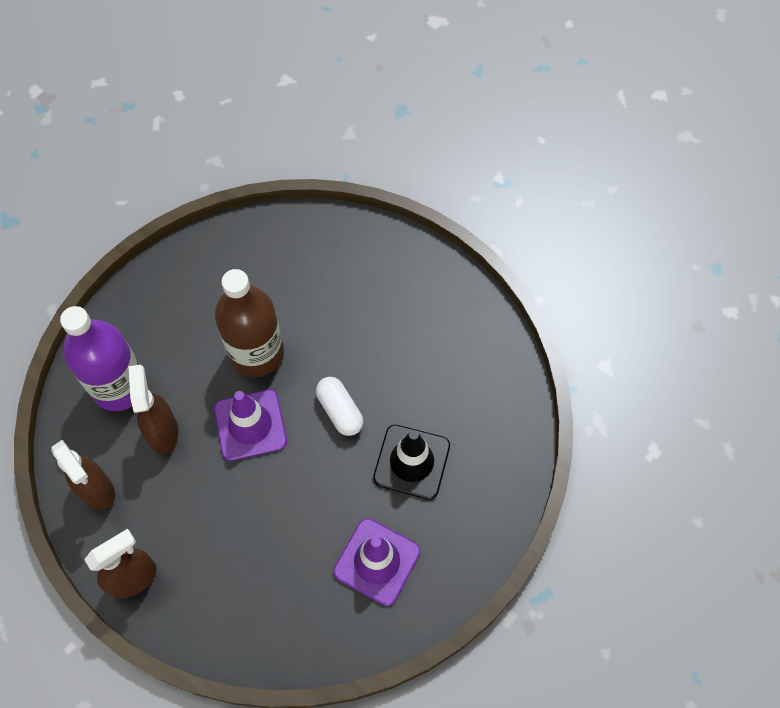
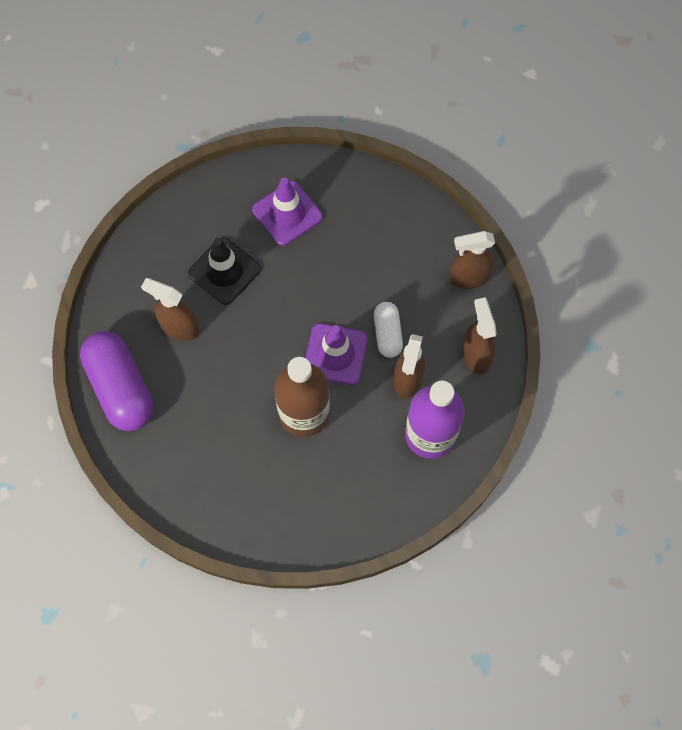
camera: 155 degrees left, 5 degrees up
(340, 411) = (259, 334): white capsule -> white capsule (387, 334)
(426, 383) = (179, 327): none -> brown spray bottle
(449, 301) = (121, 387): none -> purple capsule

